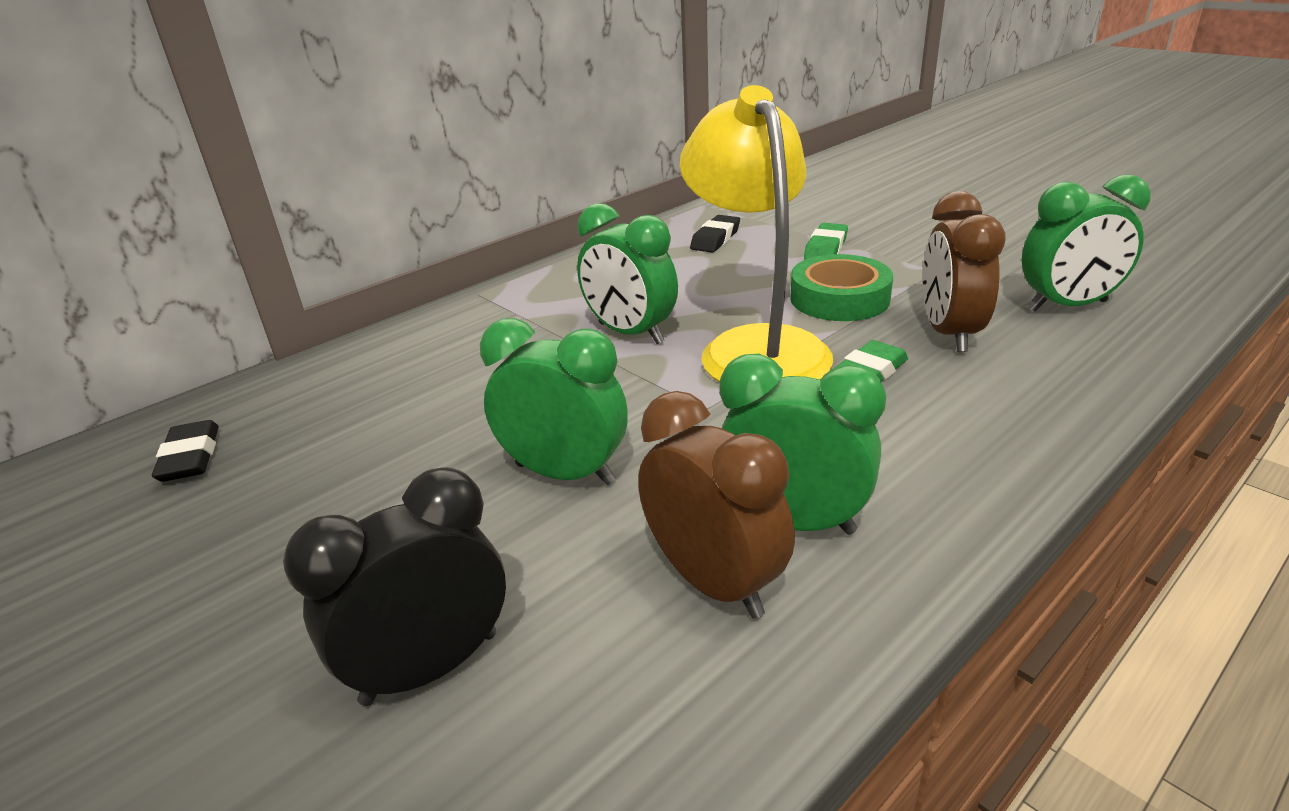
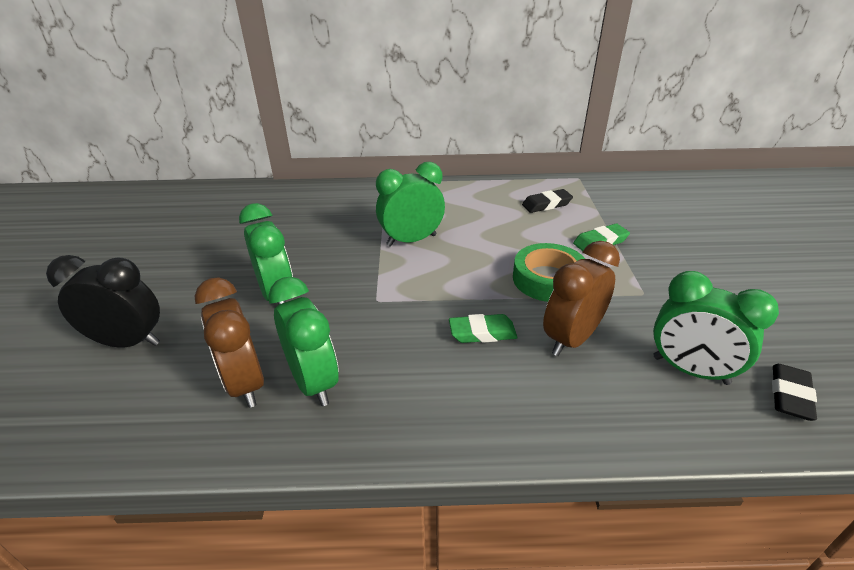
camera: 40 degrees right, 5 degrees up
(190, 457) = (193, 209): black eraser -> black eraser (790, 395)
(630, 333) = (411, 240): green clock -> green clock turned 75 degrees clockwise
(714, 582) = (244, 383): brown clock -> brown clock turned 150 degrees clockwise
(755, 346) = (454, 282): yellow lamp -> none

